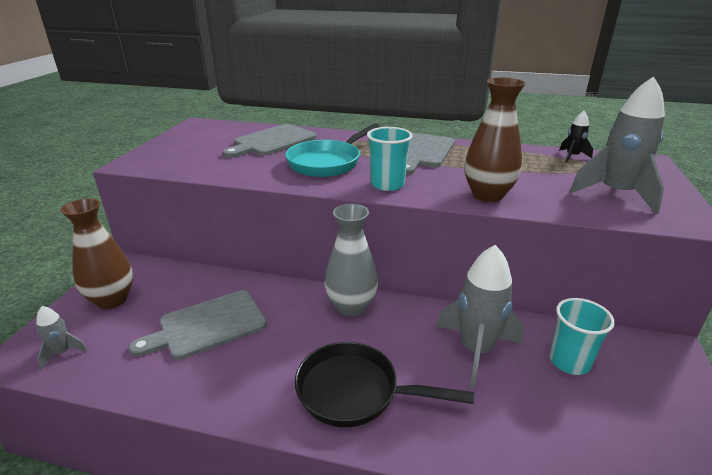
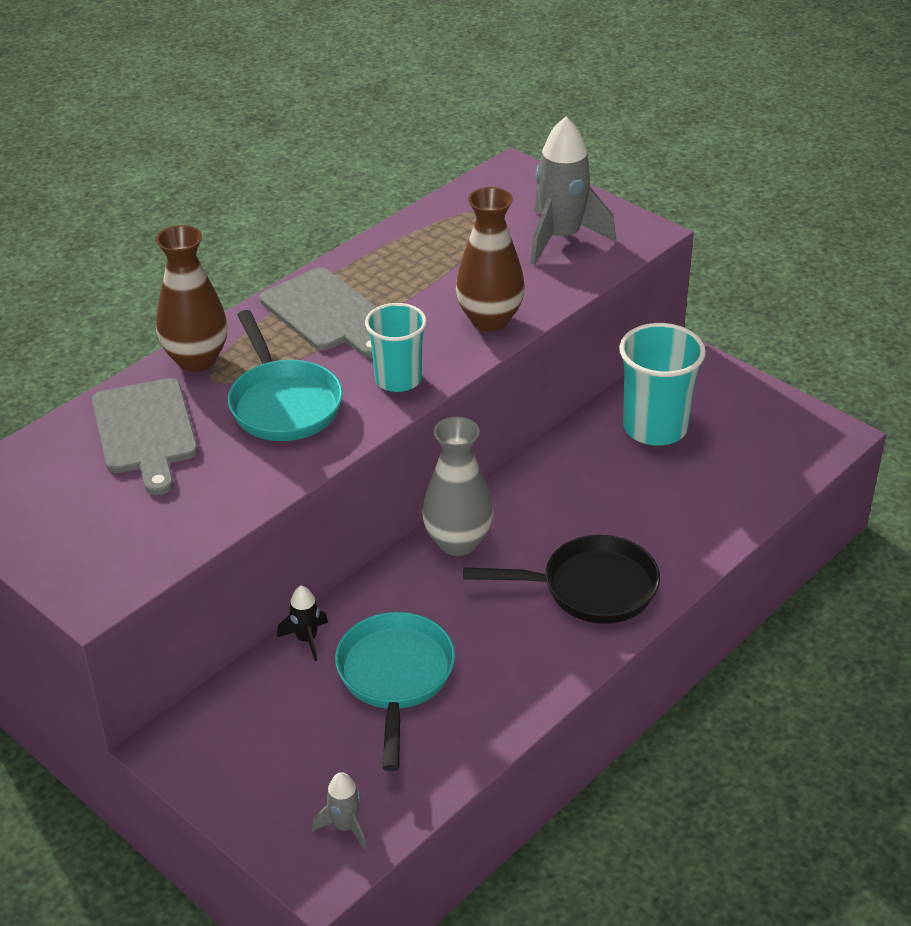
camera: 60 degrees left, 10 degrees up
(112, 300) = (257, 767): brown vase -> brown vase (196, 359)
(208, 325) = (395, 678): grey cutting board -> turquoise pan
(355, 392) = (590, 588): black pan -> black pan turned 135 degrees counterclockwise
(476, 350) = (597, 480): grey rocket -> none
(569, 361) = (655, 427): turquoise cup -> turquoise cup, size x1.50
(572, 156) = (454, 210): black rocket -> black rocket (306, 639)

